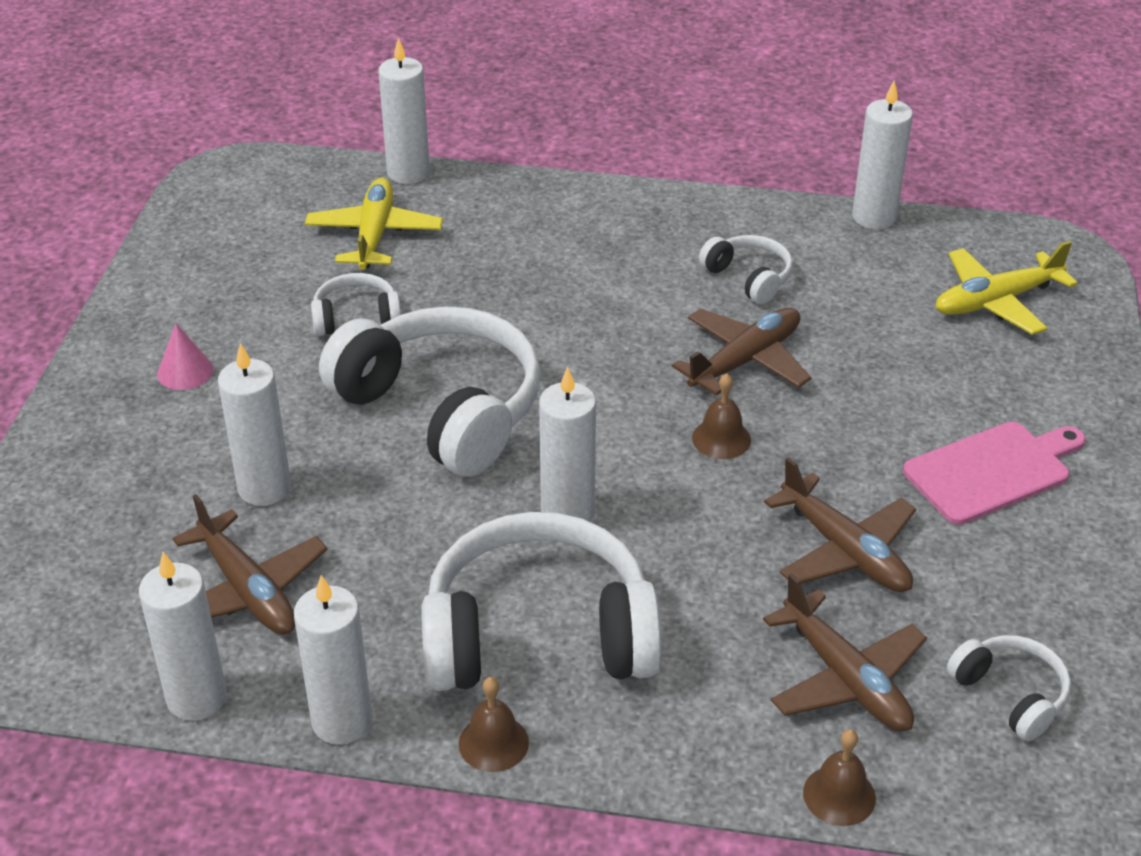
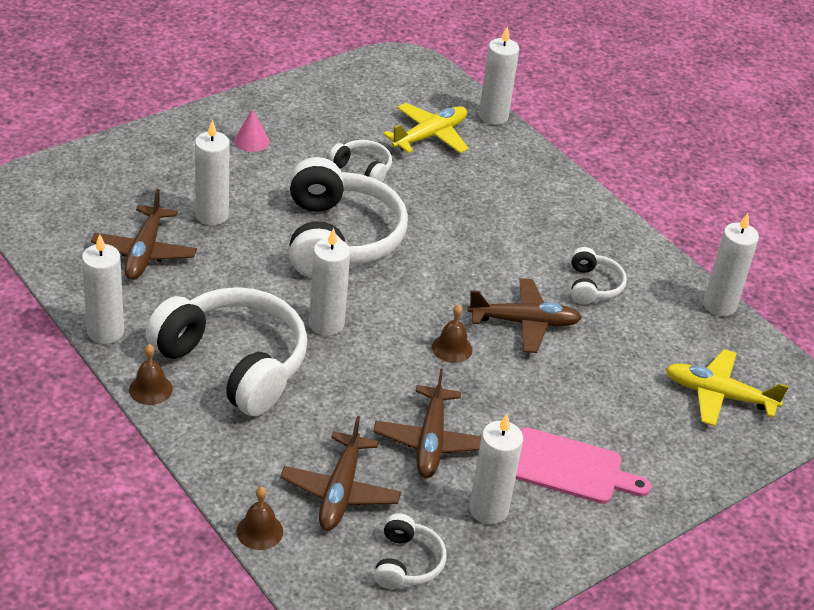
camera: 40 degrees right, 0 degrees up
(196, 698) = (66, 278): white candle -> white candle (488, 510)

